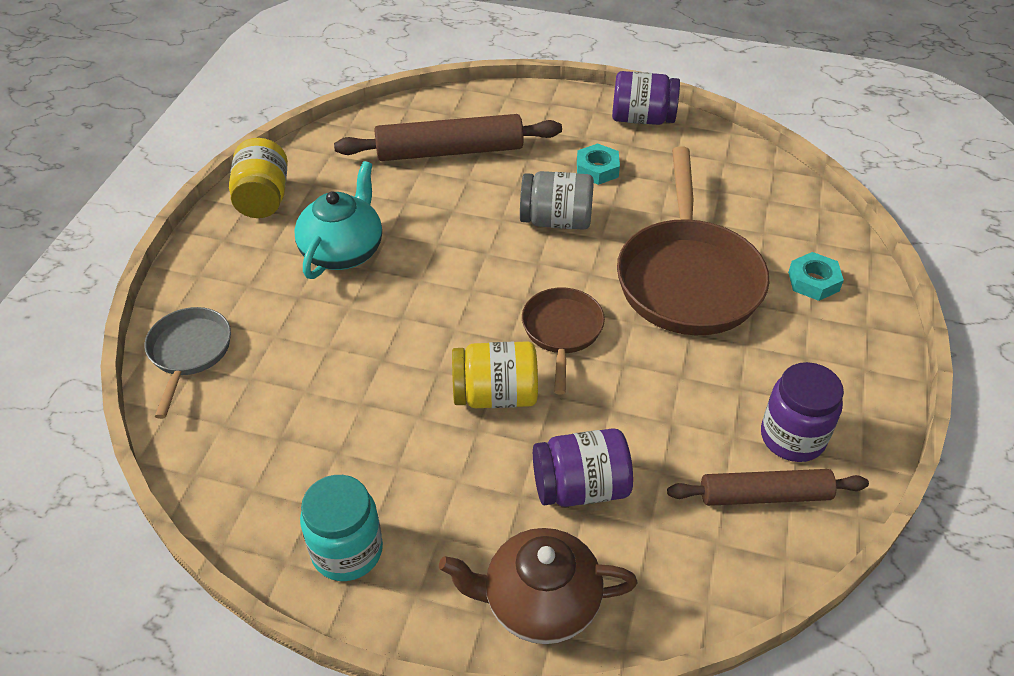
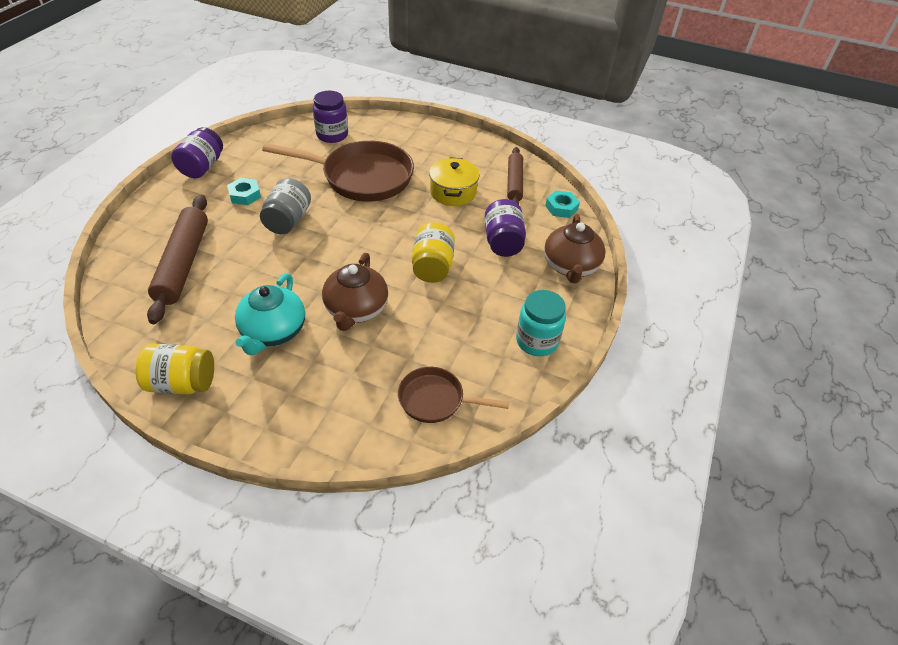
camera: 85 degrees left, 0 degrees up
(189, 353) = (353, 430): grey pan -> none
(343, 251) = (273, 332): turquoise teapot -> turquoise teapot turned 105 degrees counterclockwise
(391, 321) = (356, 310): none -> brown teapot
(562, 332) = (389, 232): brown pan -> brown pan (435, 400)
(695, 401) = (453, 192): none -> yellow pot
(792, 437) = (481, 167): purple jar -> purple jar (332, 135)
(813, 281) = (379, 136): turquoise nut -> turquoise nut (561, 207)

